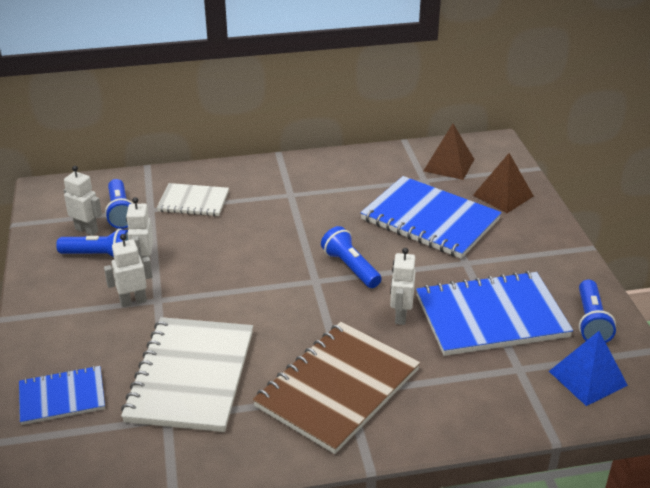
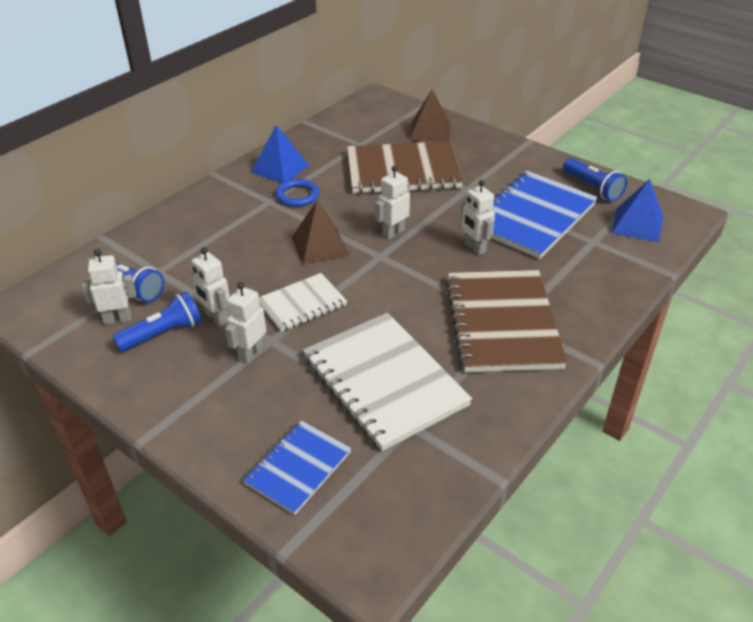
camera: 40 degrees left, 5 degrees up
(193, 201) = (191, 246): white notebook -> white notebook (302, 304)
(317, 200) = (297, 195): none -> blue ring
(332, 171) = (280, 168): none -> blue pyramid
(350, 268) = (393, 233): blue flashlight -> white robot
(430, 220) = (403, 171): blue notebook -> brown notebook
(449, 165) = (363, 126): brown pyramid -> brown pyramid (320, 246)

